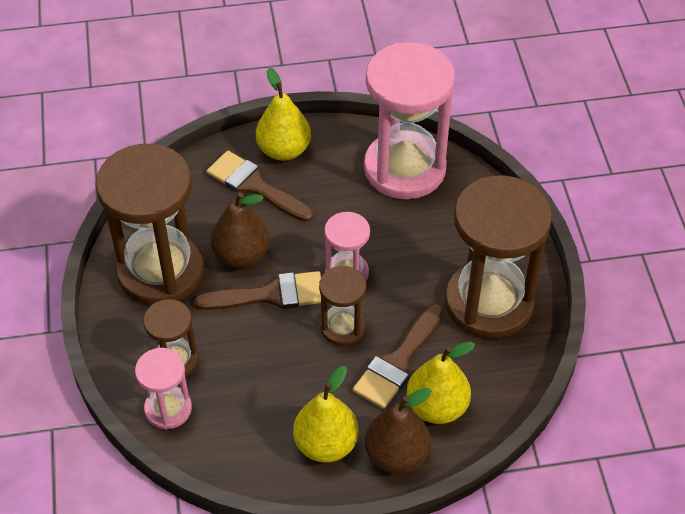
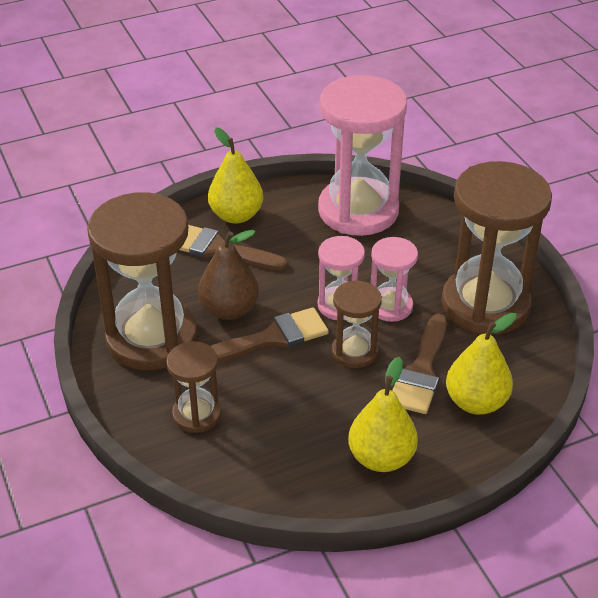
camera: 15 degrees left, 10 degrees down
(168, 409) = (206, 460): pink hourglass -> pink hourglass (390, 306)
(396, 455) = (455, 453): brown pear -> none

